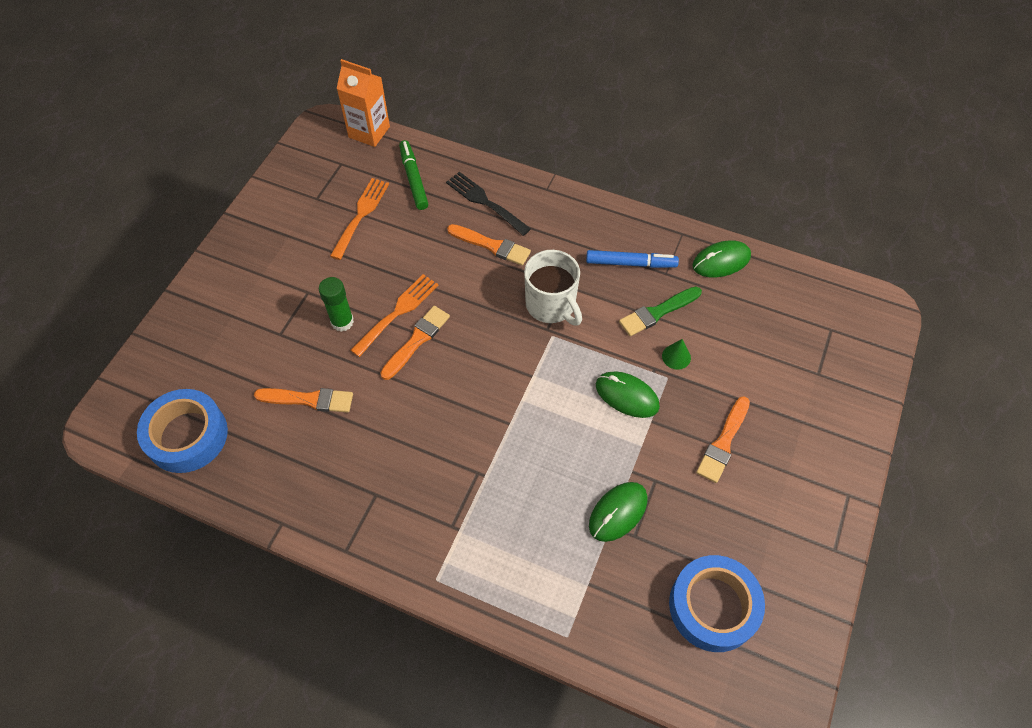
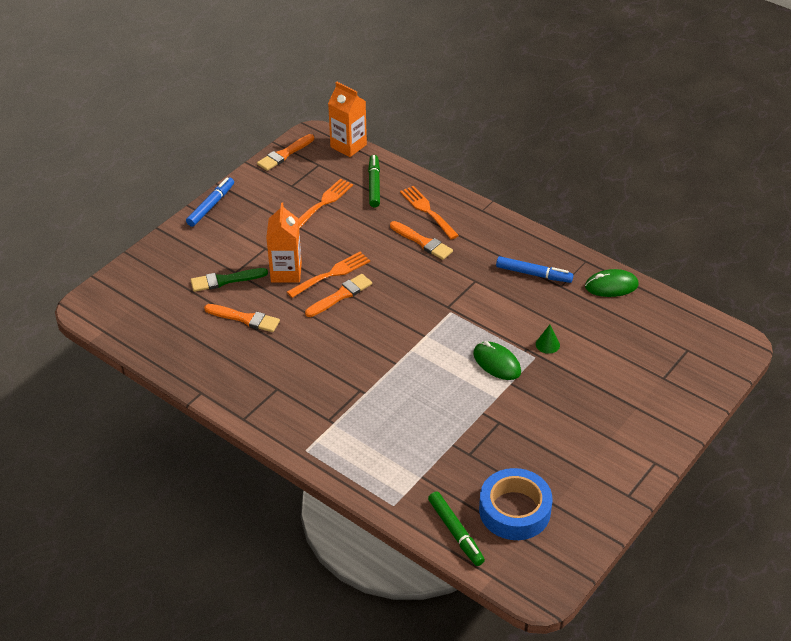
camera: 15 degrees right, 15 degrees down
(187, 435) = (147, 324): blue tape -> none
(226, 245) = (211, 206): none -> blue marker
(342, 321) = (286, 272): green glue stick -> orange carton
(485, 202) = (427, 211): black fork -> orange fork
(551, 305) = (457, 291): white mug -> none
(618, 512) = (461, 436): green mouse -> none
(654, 658) = (456, 532): none -> green marker
(657, 312) = (543, 312): green brush -> green brush (225, 280)
(723, 442) = (564, 408): orange brush -> orange brush (284, 154)

